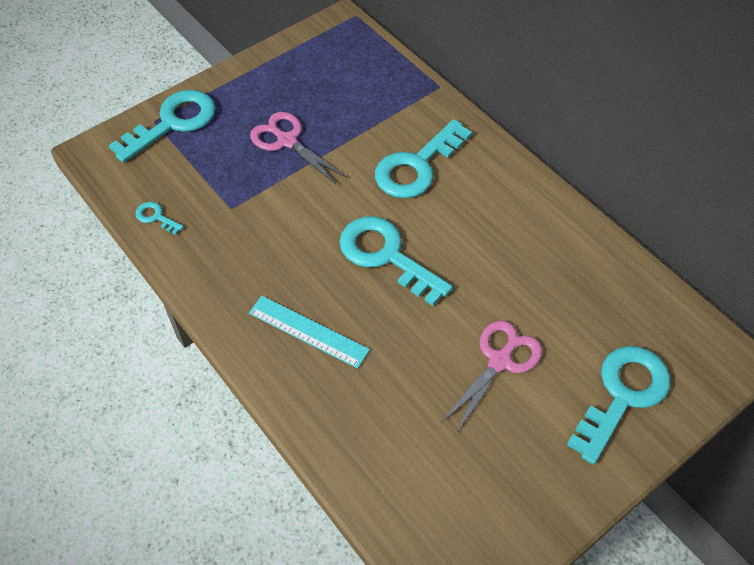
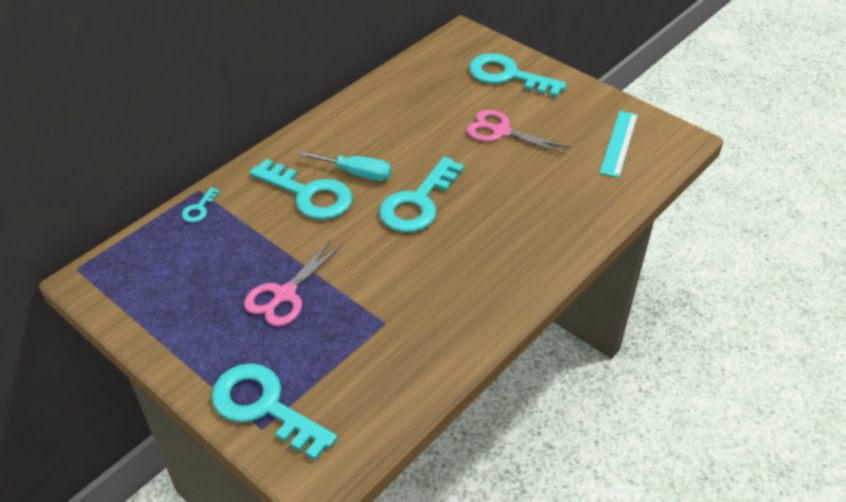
camera: 100 degrees left, 10 degrees down
(156, 217) = (410, 385): turquoise key -> turquoise key (199, 209)
(308, 331) = (511, 240): turquoise ruler -> turquoise ruler (619, 143)
(443, 208) = (357, 173): none -> turquoise screwdriver

